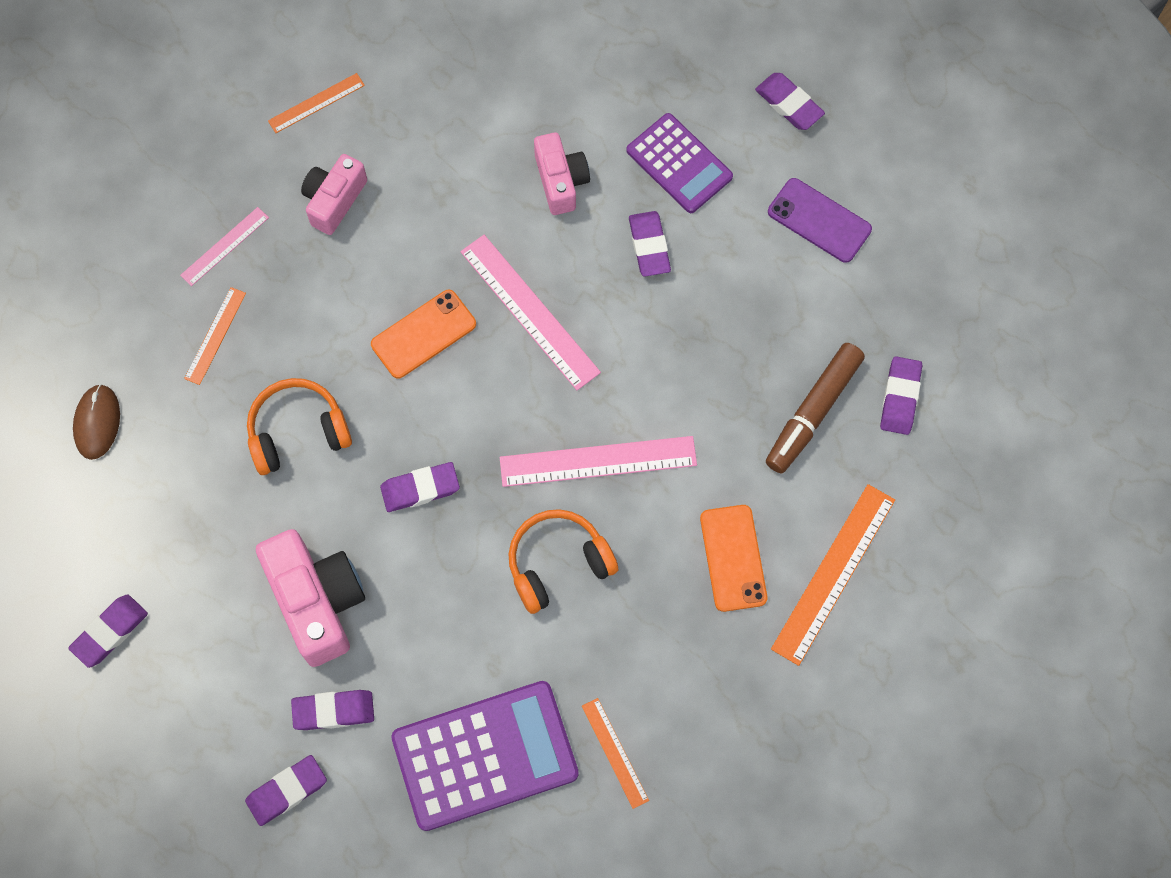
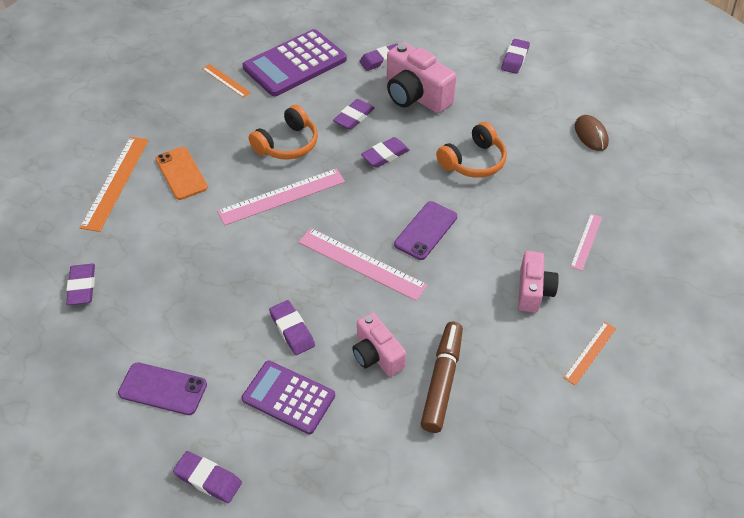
camera: 160 degrees right, 20 degrees down
(215, 336) = (555, 193): orange ruler -> none
(287, 791) = (388, 30): purple eraser -> purple eraser (354, 117)
(423, 334) = (425, 230): orange phone -> purple phone
(813, 412) = (144, 261): brown marker -> brown marker (442, 381)

